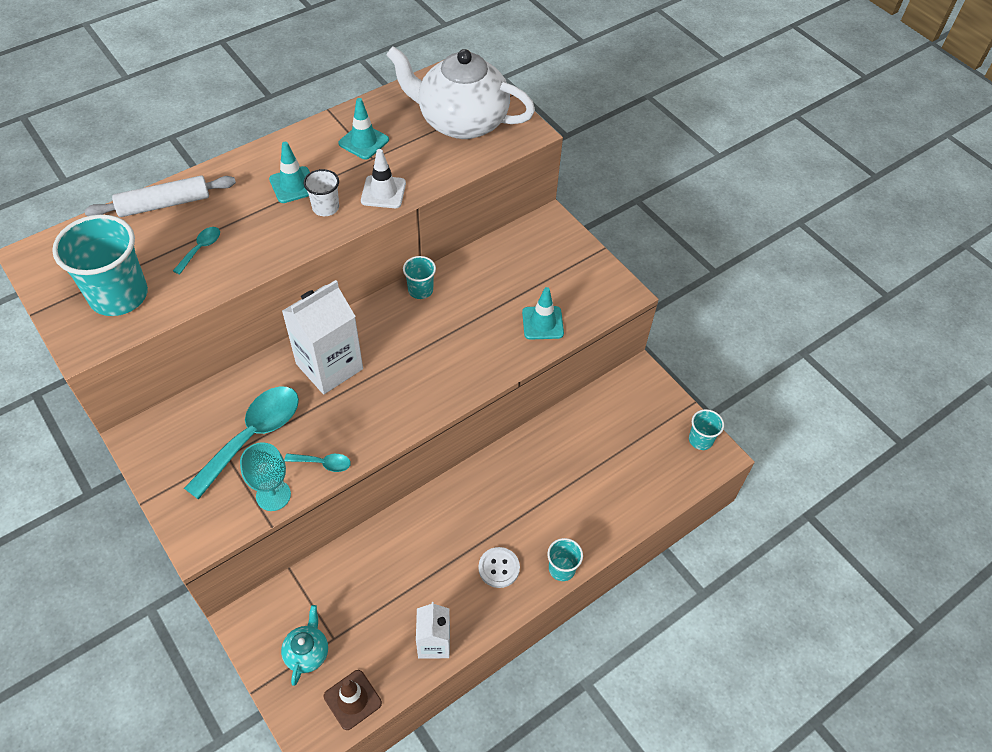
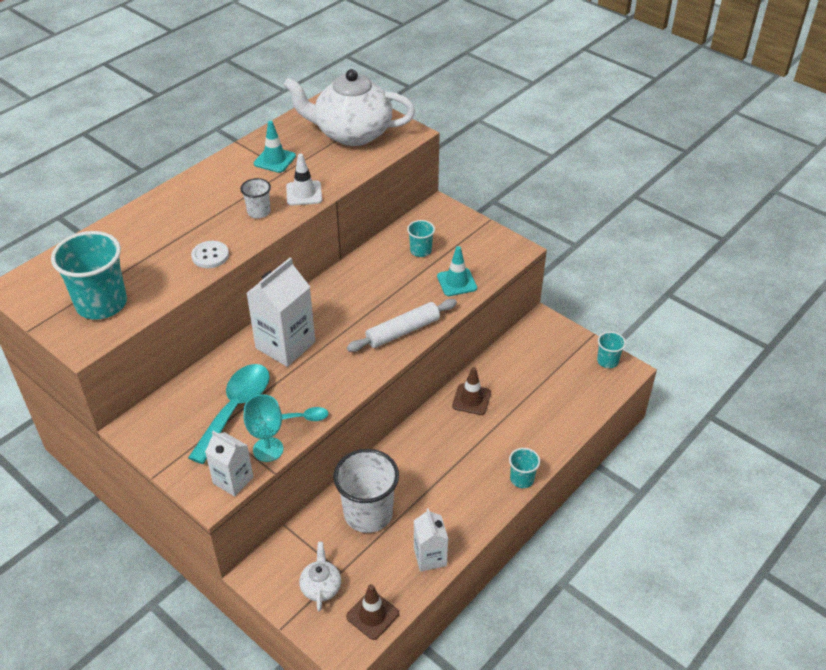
camera: 10 degrees left, 10 degrees down
(164, 204) = (118, 231): white rolling pin -> white rolling pin (403, 331)
(201, 249) = (161, 258): turquoise spoon -> none
(225, 526) = (233, 480): none -> white carton
(293, 185) = (225, 200): turquoise traffic cone -> none
(307, 652) = (321, 587): turquoise teapot -> white teapot
(382, 574) = (368, 513): none -> white cup
(420, 290) = (345, 275): turquoise cup -> turquoise cup (420, 251)
(499, 568) = (468, 489): white button -> white button (210, 256)
(533, 457) = (471, 399): none -> brown traffic cone

